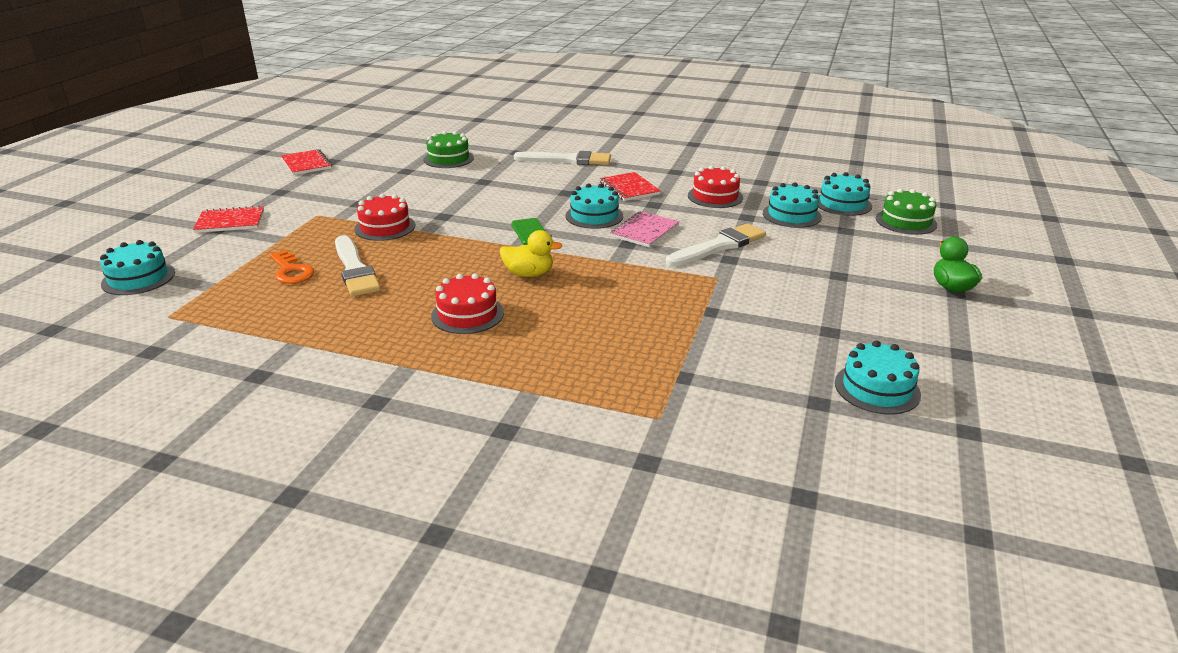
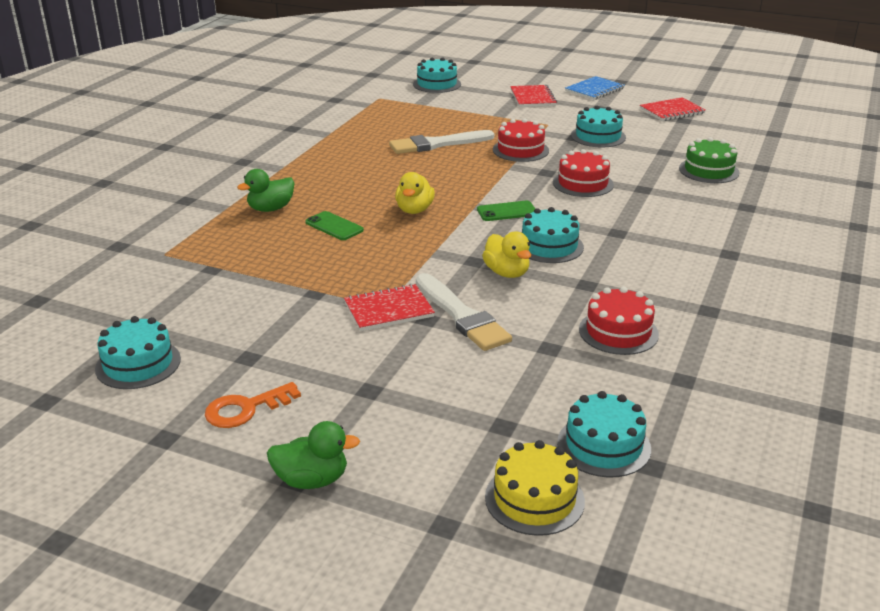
camera: 95 degrees right, 0 degrees up
(225, 192) = (594, 90): none -> blue notebook
(291, 271) = (439, 124): orange key -> orange key (245, 409)
(467, 314) = (348, 186): red cake -> red cake (583, 183)
(529, 358) = (270, 209): none -> green duck
(568, 160) = (728, 237): white brush -> none
(571, 314) = (334, 226): none -> green phone
(629, 188) = (637, 272): red notebook -> red notebook (388, 310)
(644, 231) = (507, 273): pink notebook -> yellow duck
(791, 215) = (557, 386): turquoise cake -> turquoise cake (598, 136)
(906, 221) = (534, 499): green cake -> yellow cake

